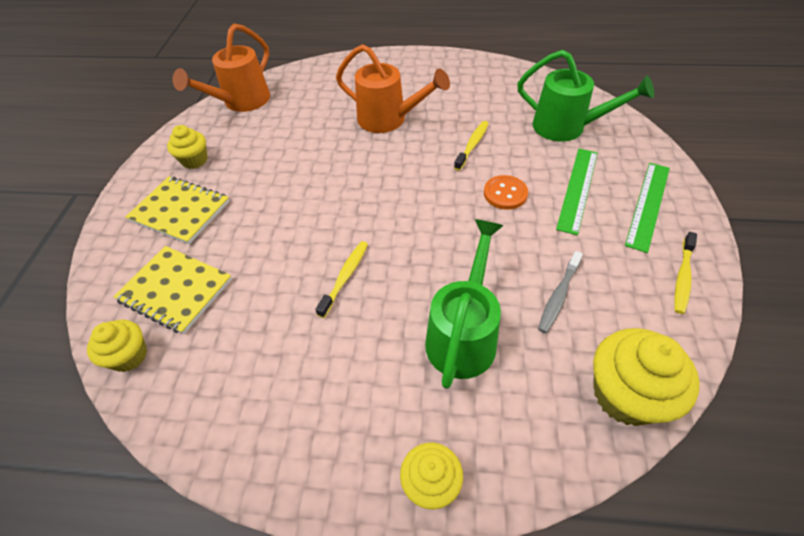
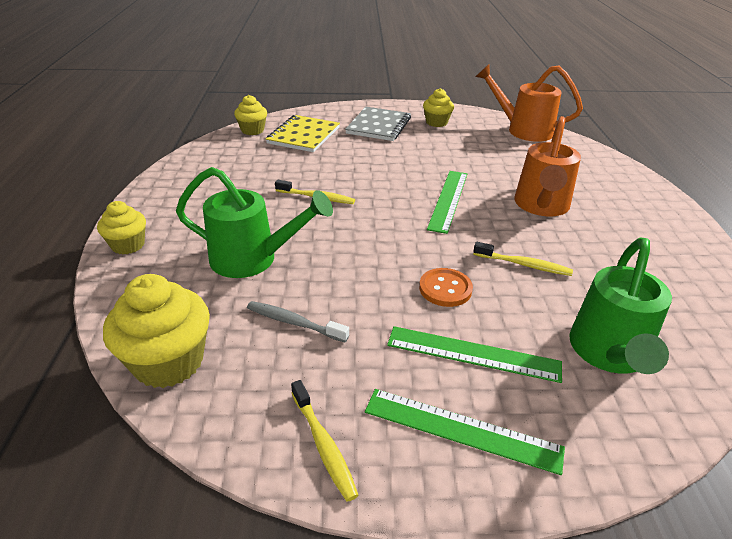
camera: 80 degrees right, 15 degrees down
(180, 211) = (379, 126): yellow notebook -> grey notebook
(368, 173) = (448, 200): none -> green ruler
(682, 277) = (323, 445): yellow toothbrush -> yellow toothbrush turned 135 degrees counterclockwise

